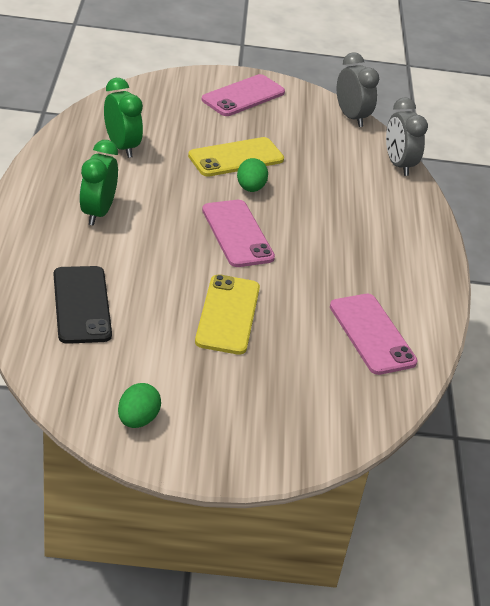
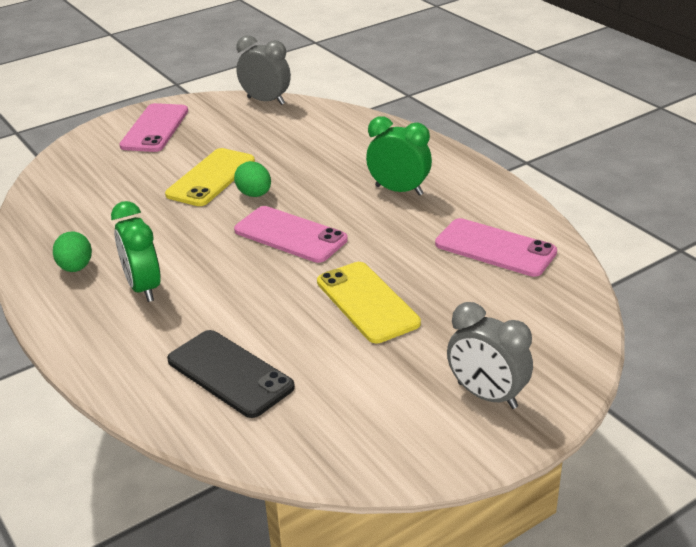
camera: 30 degrees left, 5 degrees down
(121, 147) = (95, 222): green clock -> green clock (399, 190)
(138, 419) = (408, 437): green egg -> green egg (76, 268)
(398, 165) = (348, 116): grey clock -> grey clock (487, 395)

